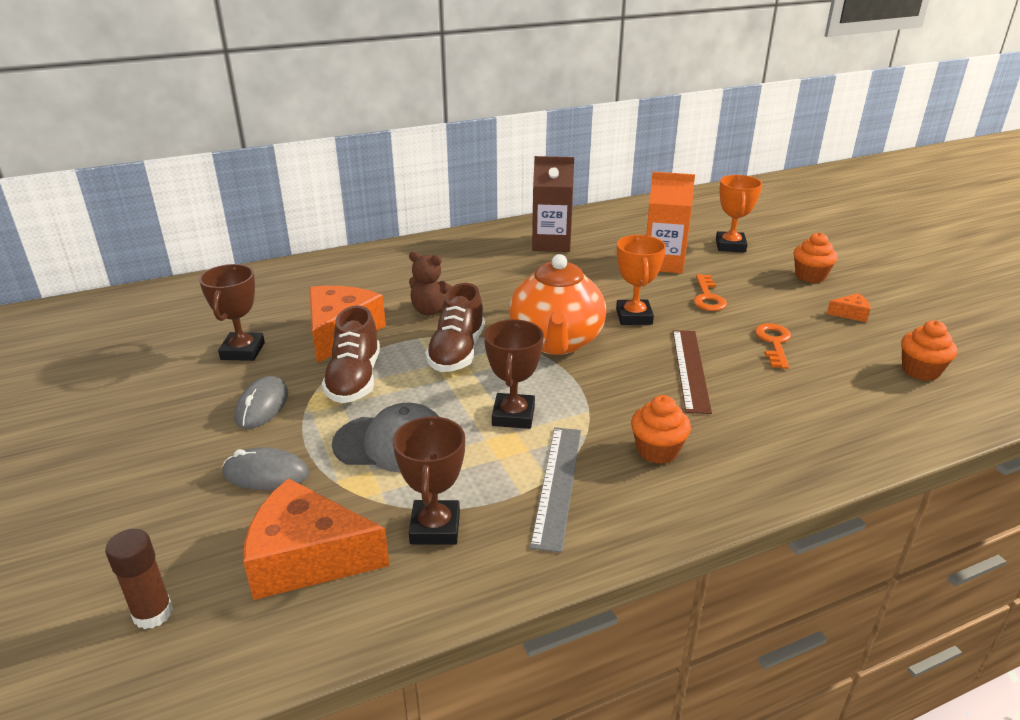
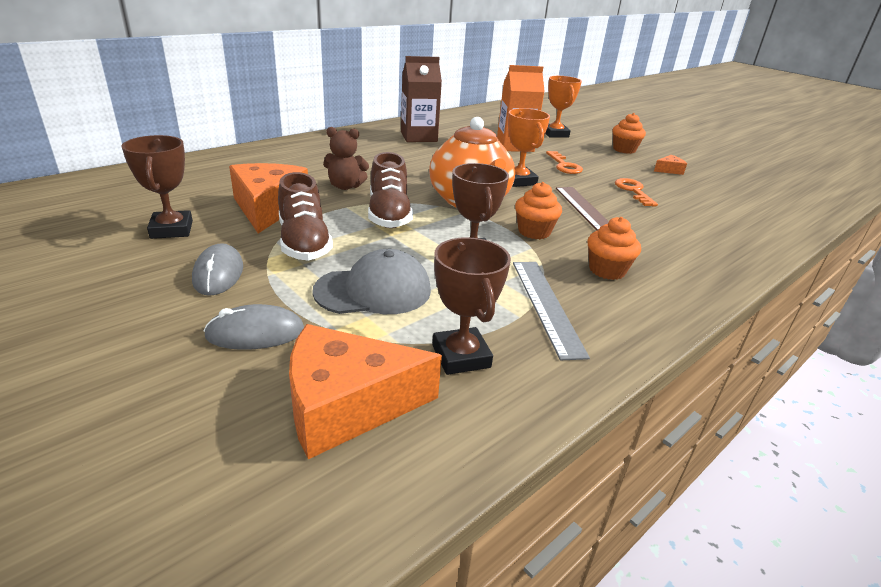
camera: 20 degrees left, 0 degrees up
(153, 613) = (188, 499): brown glue stick -> none
(920, 371) = (742, 201): orange cupcake -> orange cupcake (534, 232)

